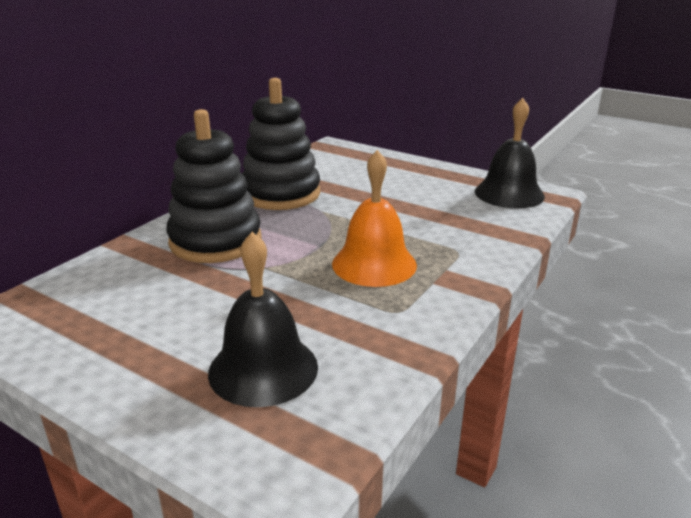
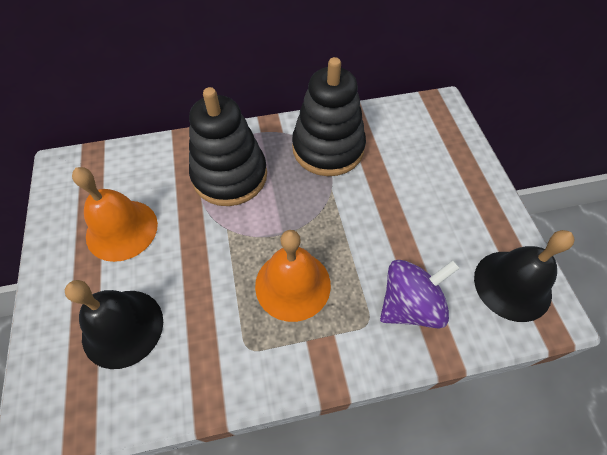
camera: 45 degrees right, 30 degrees up
(151, 319) = (122, 229): none -> orange bell
(469, 230) = (410, 305): none -> purple spinning top

